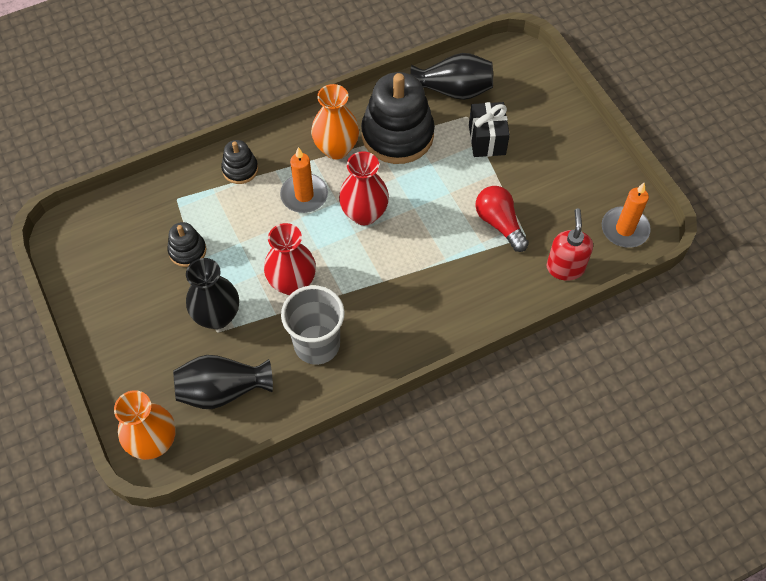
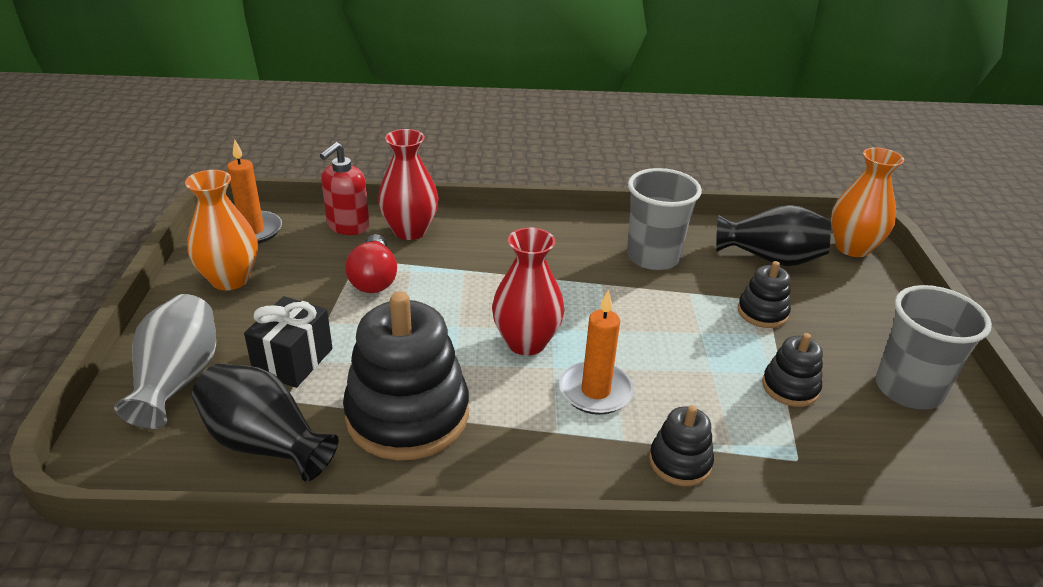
camera: 155 degrees left, 25 degrees down
(111, 283) = (908, 389): none -> grey cup
(217, 316) = (762, 312): black vase -> black stacking toy
(292, 283) = (657, 311): red vase -> red vase (410, 231)
(336, 148) = (512, 433): orange vase -> orange vase (230, 279)
(533, 102) = (178, 380): none -> grey vase

